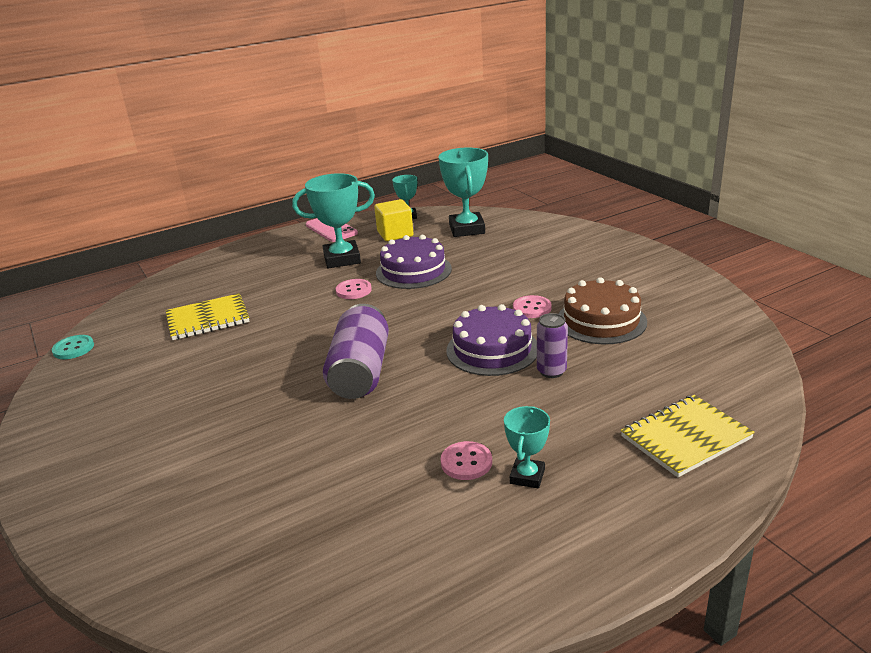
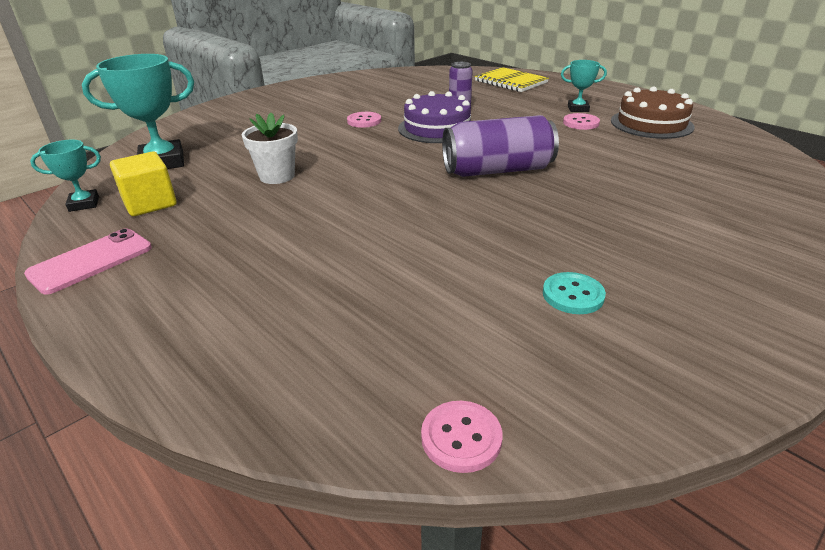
camera: 105 degrees left, 5 degrees up
(73, 348) = (574, 436): turquoise button -> turquoise button (573, 295)
(208, 319) = (421, 298): yellow notebook -> none
(342, 259) = (225, 228): turquoise trophy -> none
(353, 290) = (327, 202): pink button -> pink button (461, 438)
(413, 271) = (277, 176): purple cake -> white flower pot
(601, 321) = (382, 101): brown cake -> brown cake (651, 124)

